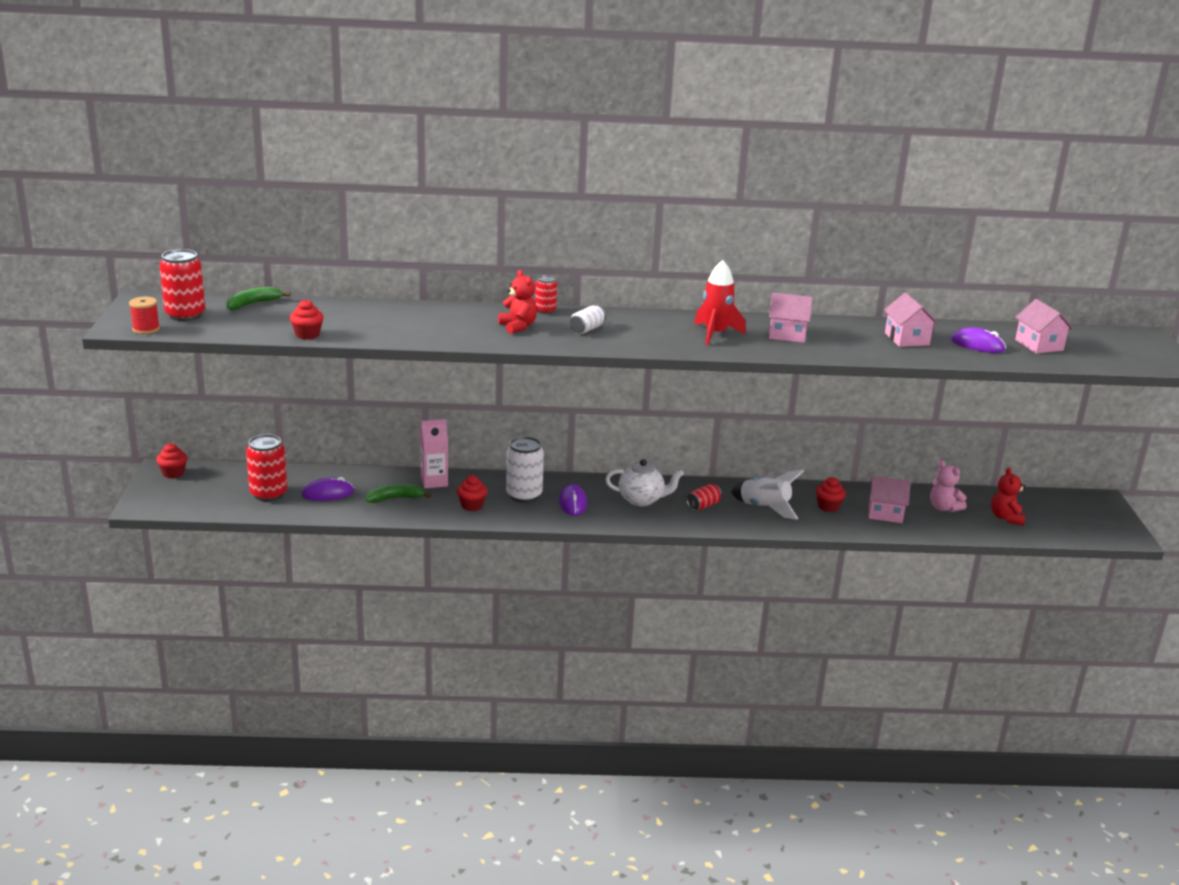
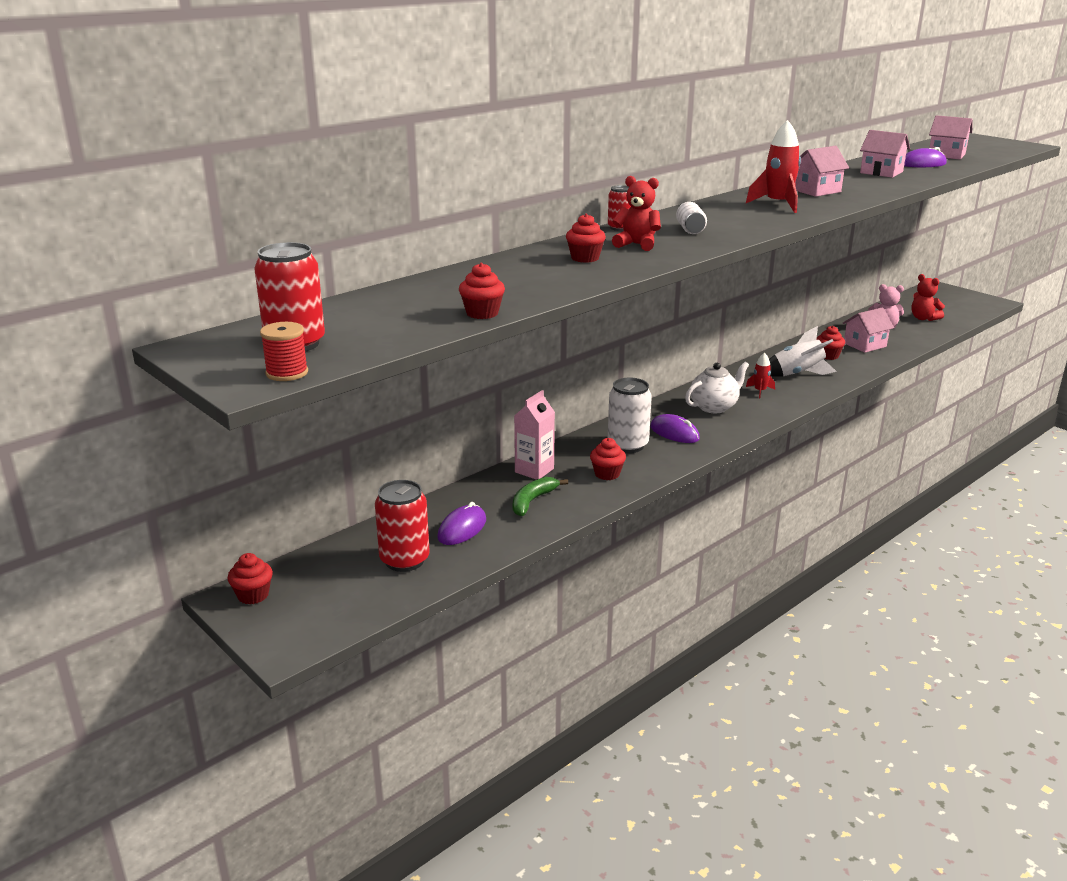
camera: 40 degrees left, 0 degrees up
(253, 304) = (342, 308): green banana -> none
(459, 323) = (585, 258): none -> red cupcake
(703, 505) = (760, 391): red can -> red rocket

